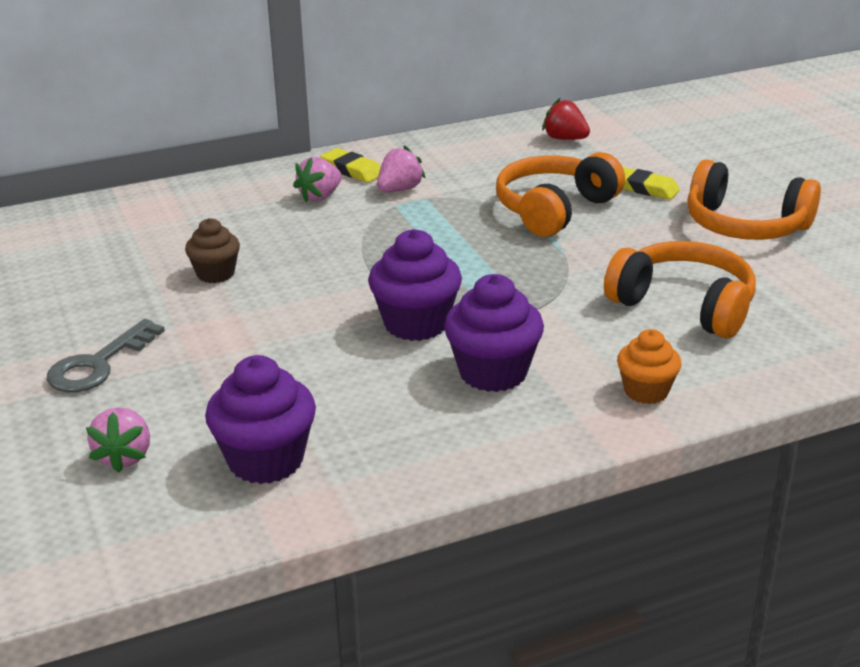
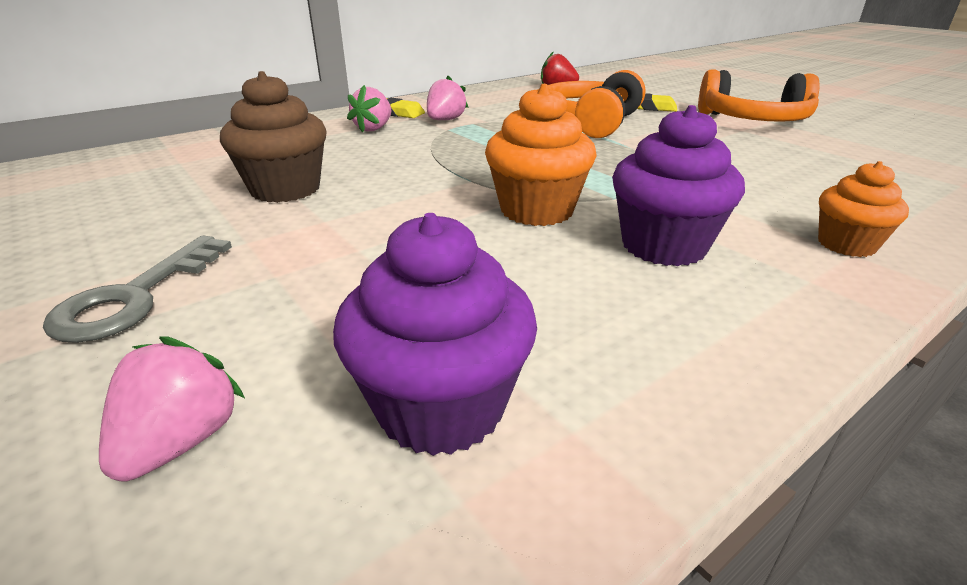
camera: 15 degrees left, 0 degrees up
(125, 456) = (181, 442): pink strawberry -> pink strawberry turned 150 degrees counterclockwise
(215, 274) = (285, 189): brown cupcake -> brown cupcake, size x1.59
(416, 324) = (536, 210): purple cupcake -> orange cupcake
(684, 305) = (779, 172): orange headphones -> none

